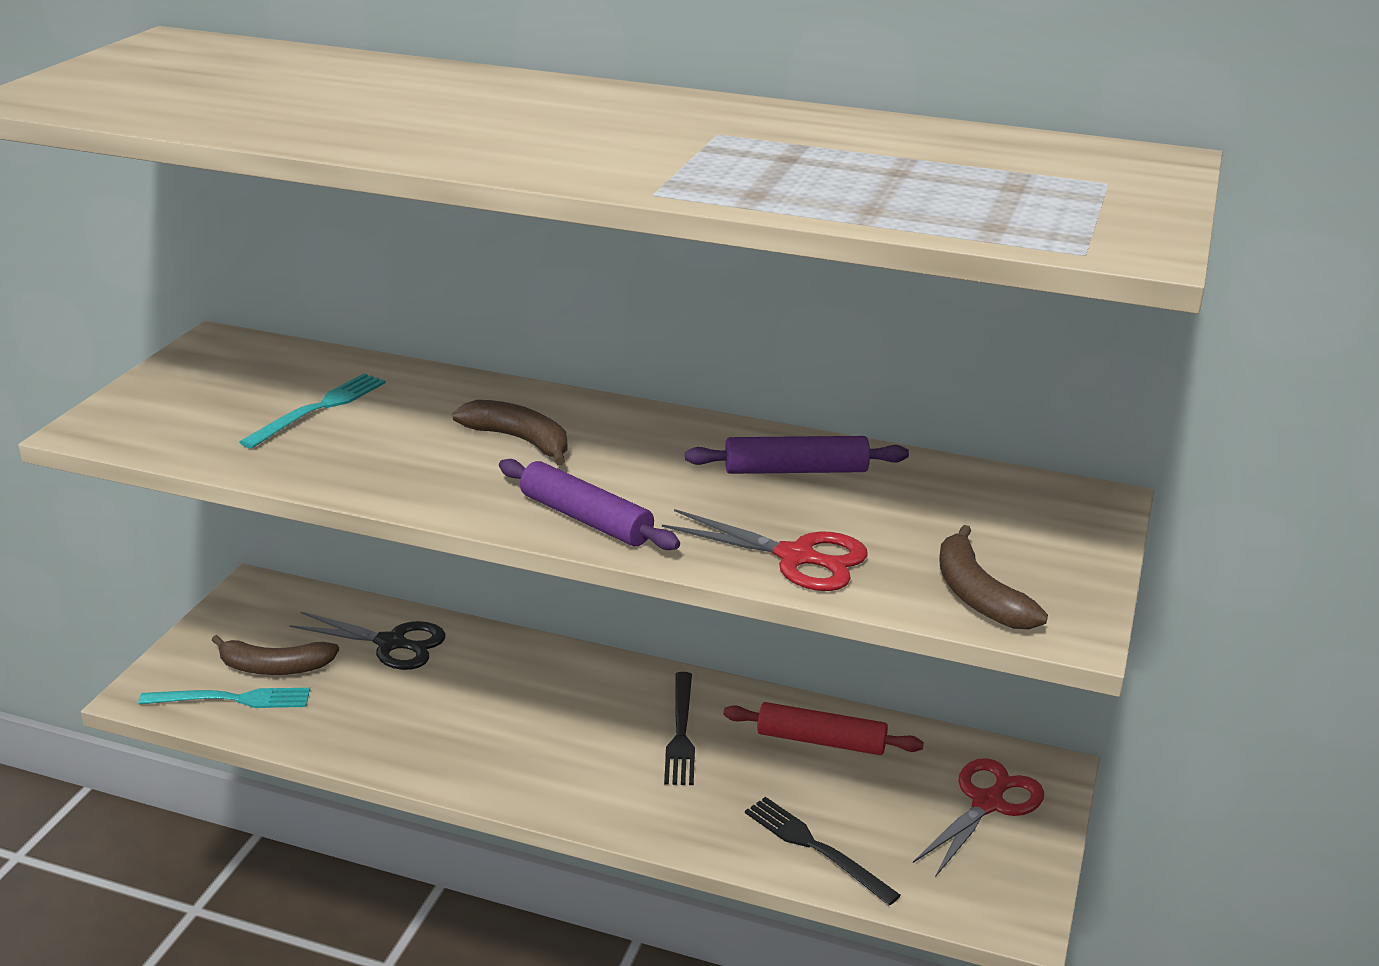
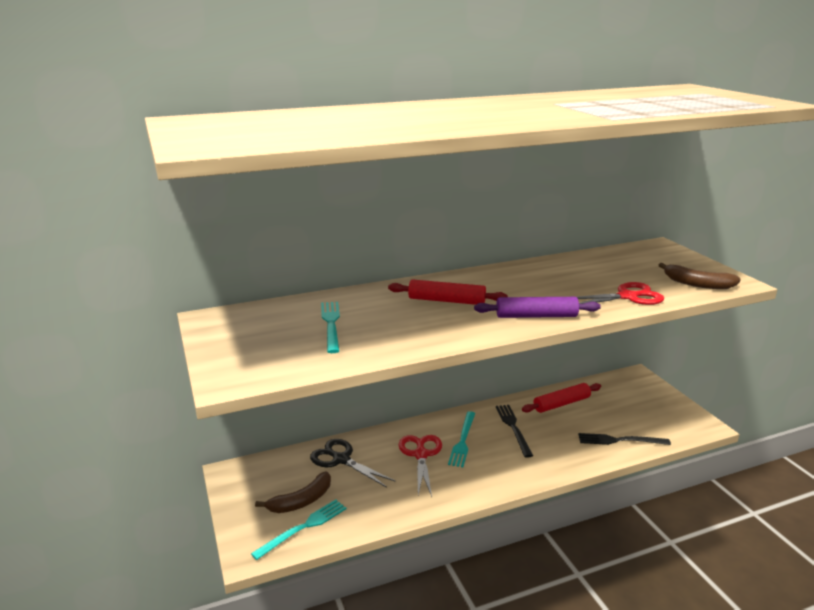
camera: 40 degrees left, 5 degrees down
(391, 643) = (341, 459): black scissors -> black scissors turned 120 degrees counterclockwise
(520, 440) = (446, 300): brown banana -> red rolling pin
(578, 708) = (463, 441): none -> turquoise fork
(681, 732) = (513, 428): black fork -> black fork turned 150 degrees counterclockwise
(796, 470) = (562, 271): purple rolling pin -> none
(987, 803) = (639, 395): red scissors -> red scissors (421, 455)

